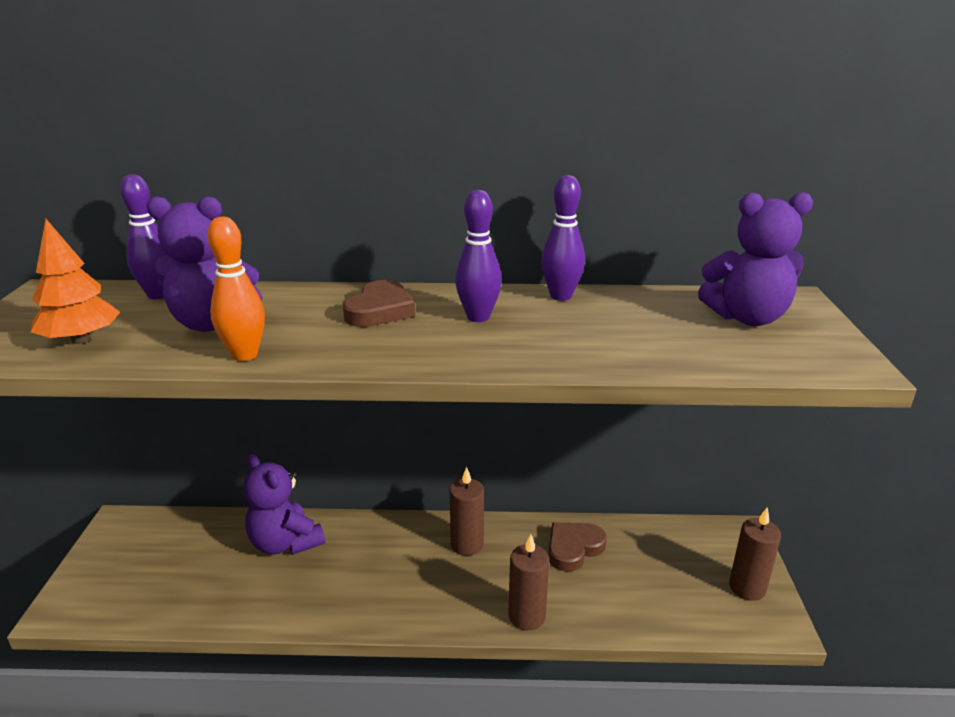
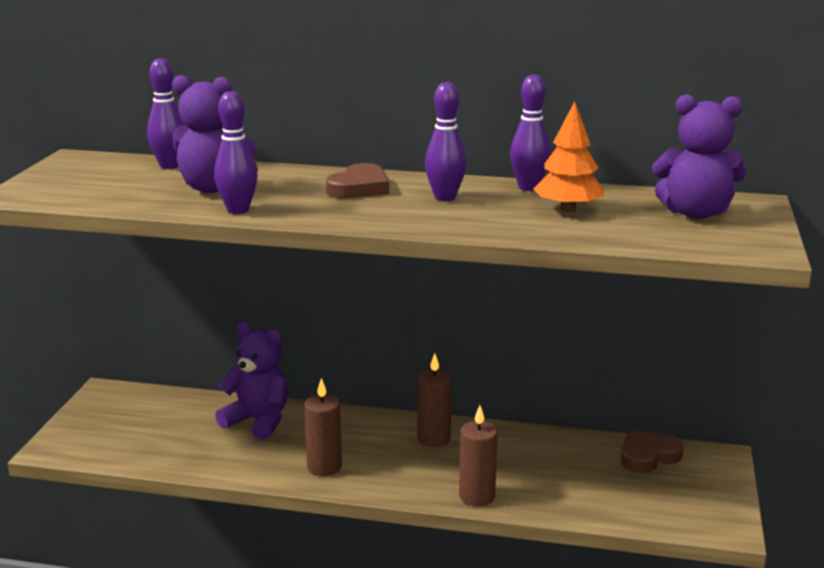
camera: 10 degrees right, 5 degrees down
(81, 340) = (107, 192): orange tree -> orange tree (568, 209)
(245, 355) = (238, 210): orange bowling pin -> purple bowling pin
(285, 543) = (258, 421): purple teddy bear -> purple teddy bear turned 150 degrees clockwise
(573, 548) = (540, 452): brown heart -> brown heart (648, 456)
(747, 587) = (707, 498): brown candle -> brown candle (324, 467)

